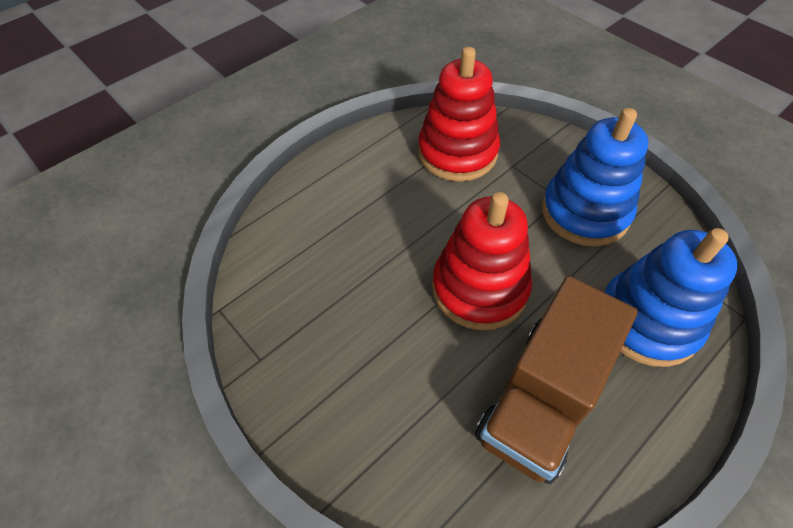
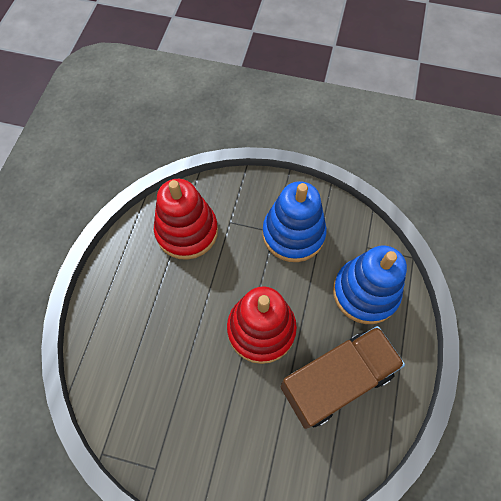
camera: 35 degrees left, 10 degrees up
(542, 398) = (336, 380): brown truck -> brown truck turned 120 degrees counterclockwise

